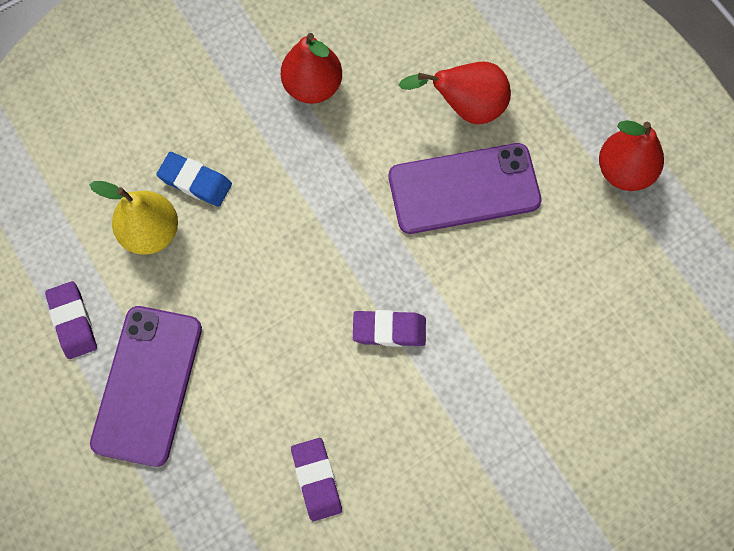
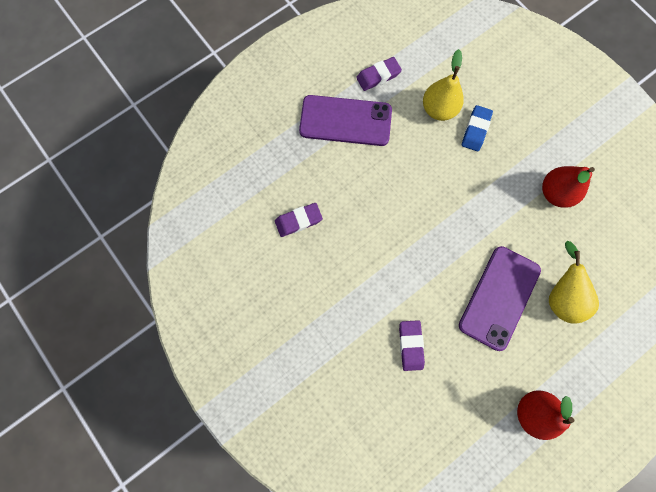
camera: 85 degrees right, 5 degrees up
(389, 330) = (395, 256): purple eraser -> purple eraser (410, 345)
(464, 188) = (499, 297): purple phone -> purple phone turned 45 degrees clockwise
(465, 107) = (560, 295): red pear -> yellow pear

